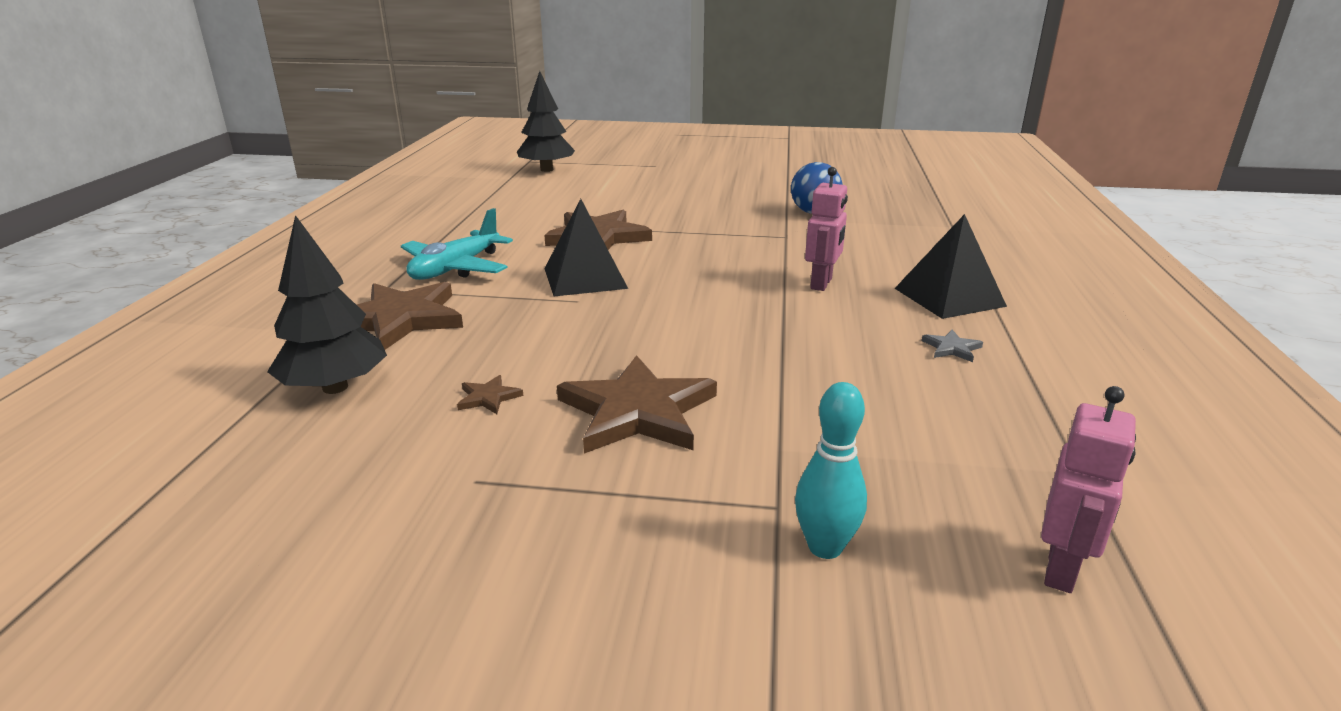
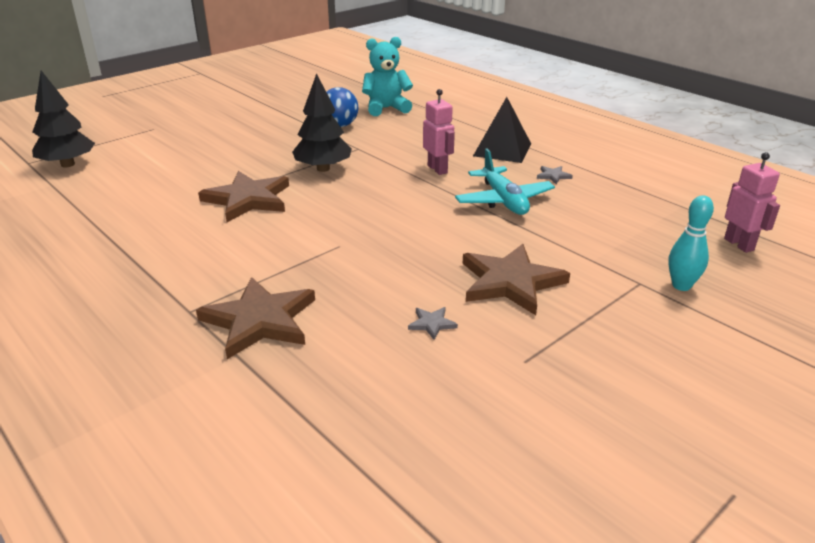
camera: 50 degrees left, 5 degrees up
(335, 387) = (335, 380): black tree -> black tree (323, 169)
(455, 268) = (204, 269): turquoise plane -> turquoise plane (503, 201)
(488, 397) = (432, 324): brown star -> grey star
(585, 278) = (309, 229): black pyramid -> none
(901, 214) = (386, 108): none -> turquoise teddy bear

